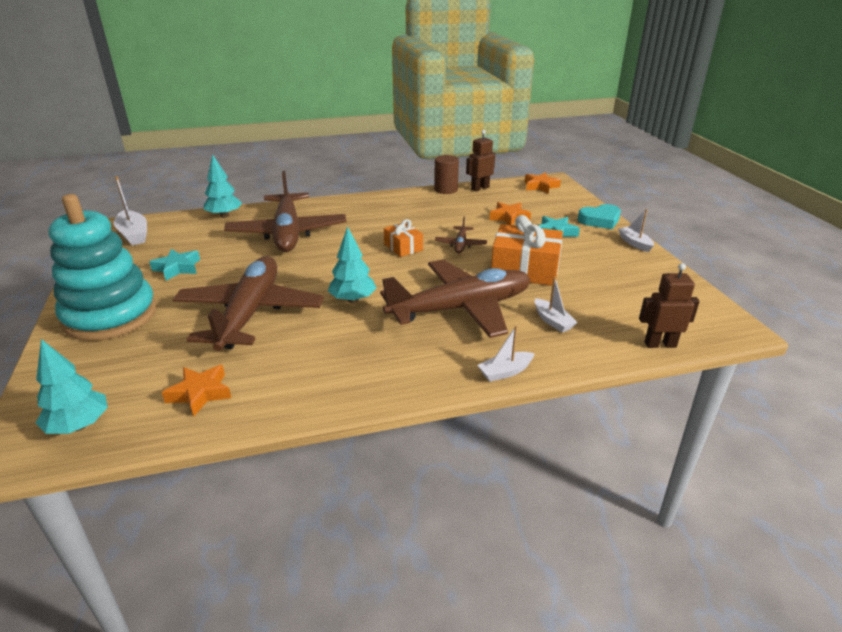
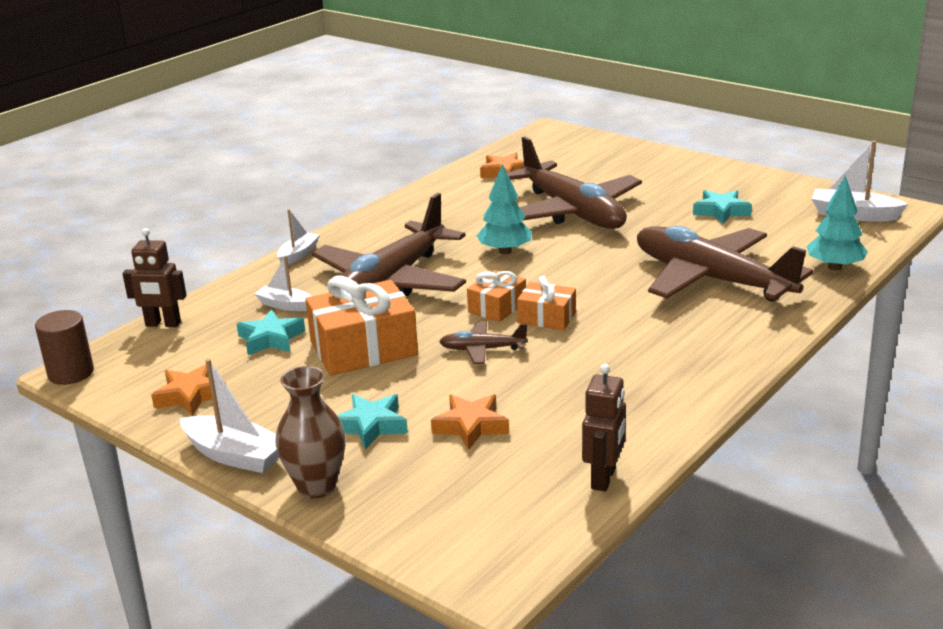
camera: 145 degrees right, 5 degrees down
(79, 425) = (544, 143): turquoise tree -> none
(110, 316) = (673, 173): turquoise stacking toy -> none
(419, 263) = (497, 307): none -> orange gift
(446, 189) = (654, 445): brown cylinder -> brown cylinder (71, 373)
(460, 245) = (482, 349): brown plane -> brown plane turned 60 degrees counterclockwise
(540, 186) = (499, 542): orange star -> orange star (190, 395)
(580, 298) = (271, 339): none -> turquoise star
(600, 220) = (316, 486): turquoise heart -> brown vase
(634, 243) = (234, 455): white boat -> white boat, size x1.55
(660, 344) = (163, 324): brown robot -> brown robot turned 45 degrees clockwise

